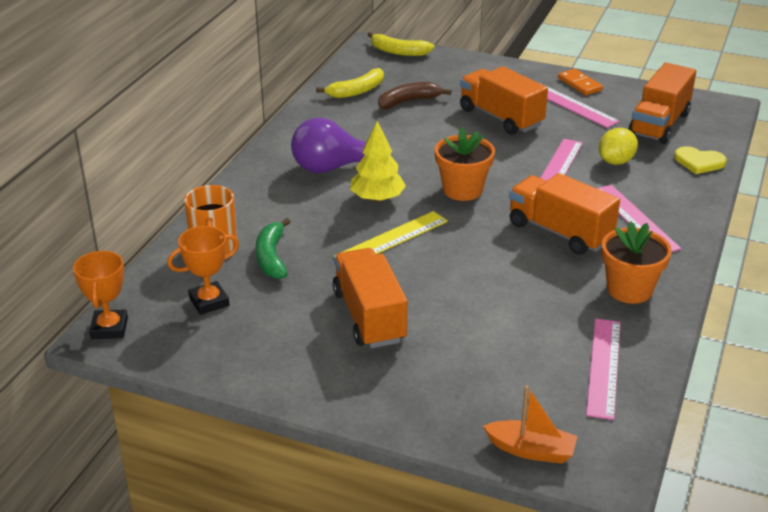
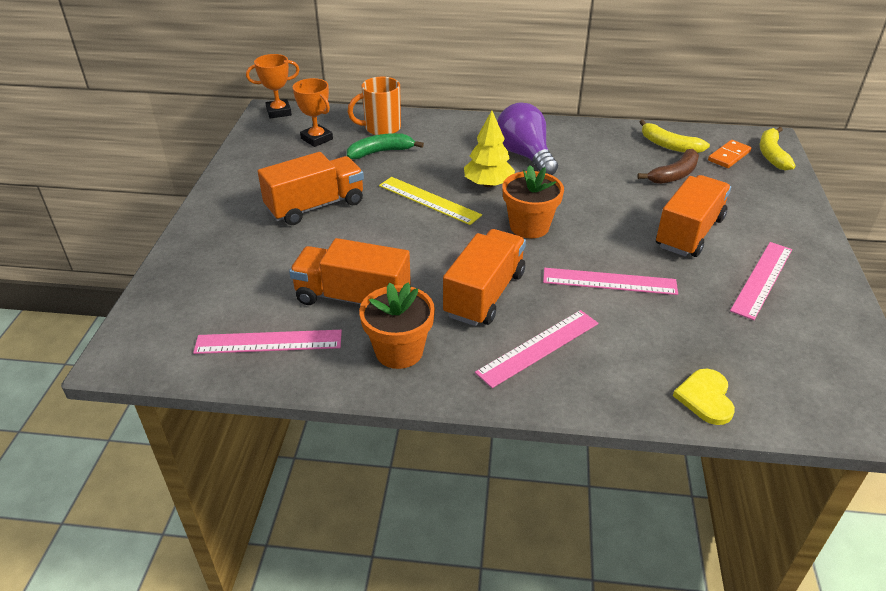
camera: 75 degrees right, 5 degrees up
(408, 101) = (674, 175): brown banana -> brown banana turned 90 degrees clockwise
(531, 450) = (154, 308): orange boat -> none
(579, 84) = (821, 281): orange domino -> orange domino (729, 156)
(616, 161) = (655, 324): yellow lemon -> none
(659, 124) = (777, 356): orange truck -> orange truck (353, 298)

